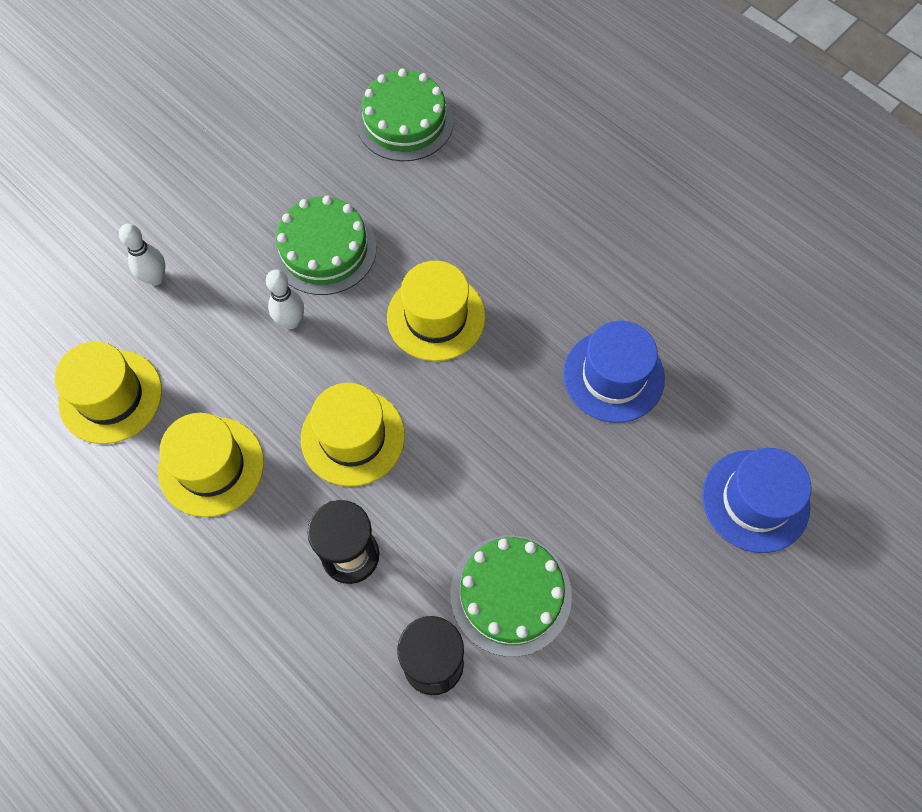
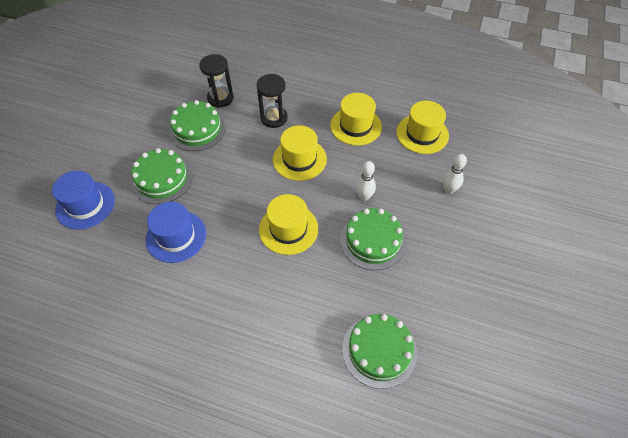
camera: 155 degrees right, 10 degrees down
(610, 500) = (162, 179): none -> green cake

